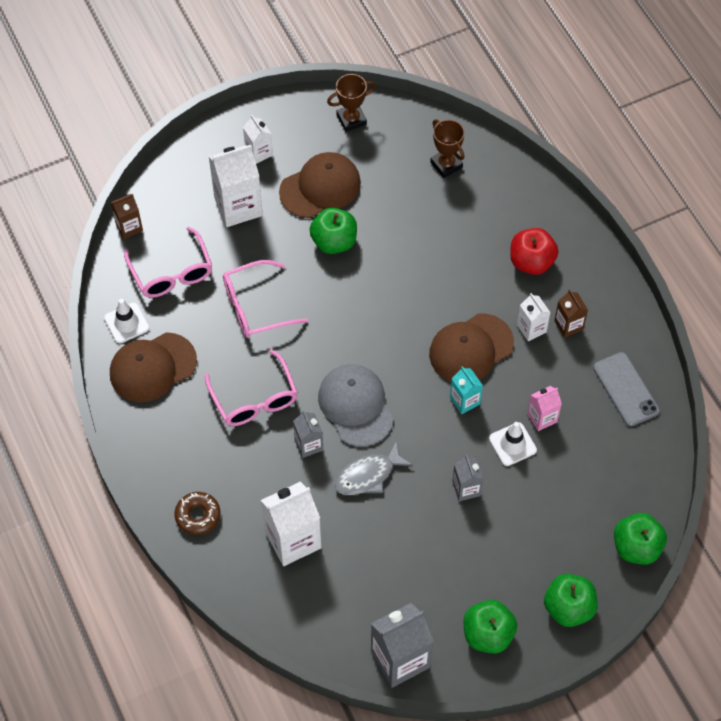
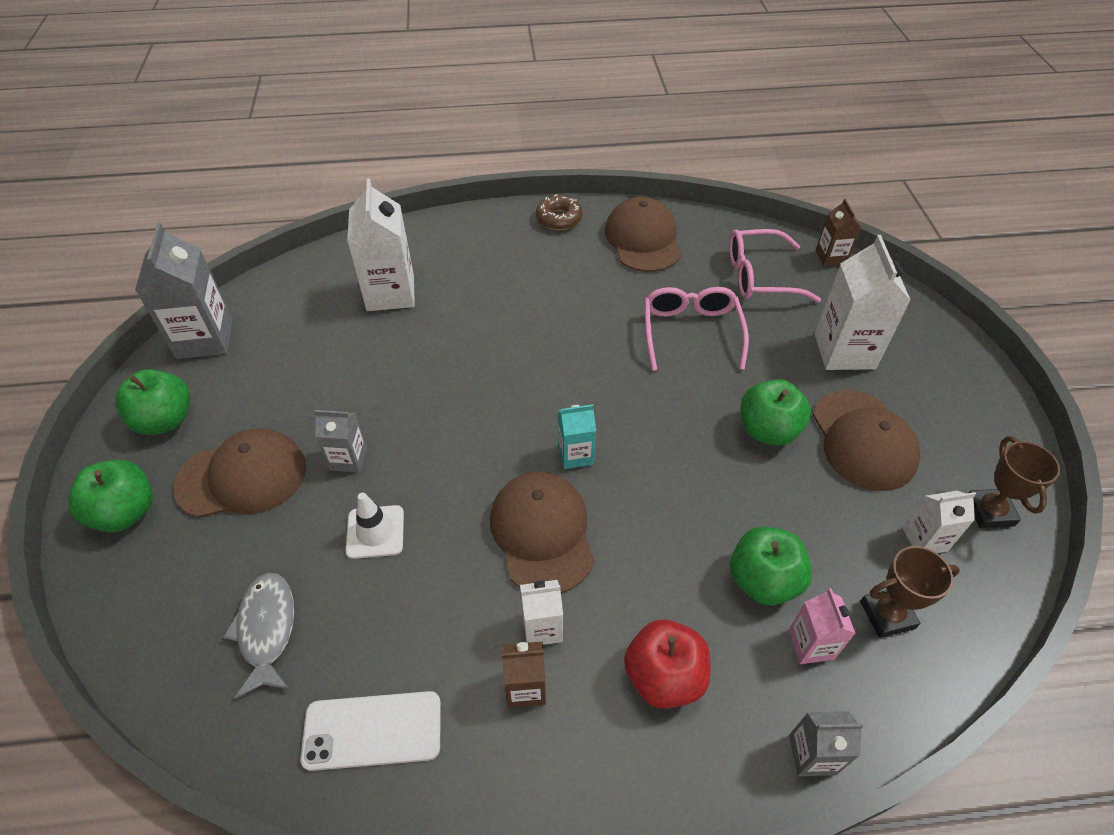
camera: 110 degrees right, 10 degrees down
(126, 323) = (704, 232): white traffic cone -> none
(198, 516) = (460, 236): brown donut -> brown donut (559, 219)
(254, 398) = (571, 303): pink glasses -> none
(259, 152) = (932, 391): white carton -> white carton (924, 539)
(309, 444) = (490, 332): grey carton -> grey carton (812, 754)
(355, 406) = (517, 385): grey cap -> none
(368, 475) = (424, 371): grey fish -> grey fish (267, 629)
(465, 401) = (467, 498): turquoise carton -> turquoise carton (575, 454)
(510, 549) = (242, 477): none -> brown cap
(542, 418) = (393, 584): pink carton -> pink carton (811, 644)
(626, 389) = (372, 731): grey phone -> white phone
(636, 547) = (132, 630): green apple -> green apple (763, 580)

